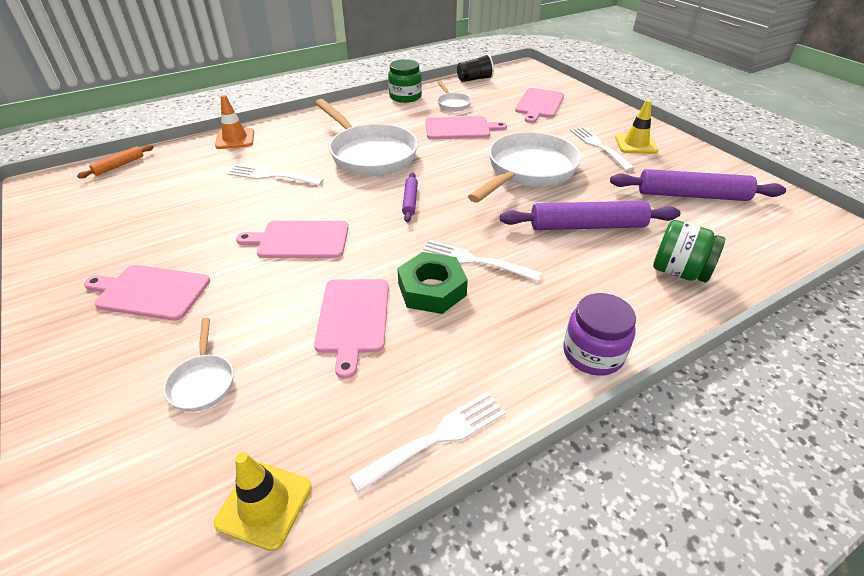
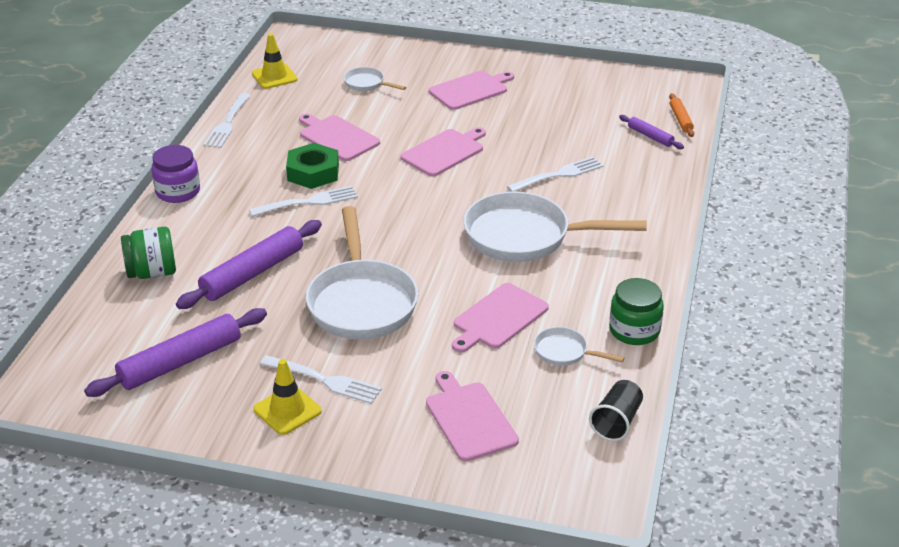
camera: 135 degrees right, 5 degrees down
(235, 139) = (663, 183): orange traffic cone -> none
(410, 201) = (418, 216): purple rolling pin -> purple rolling pin (650, 136)

